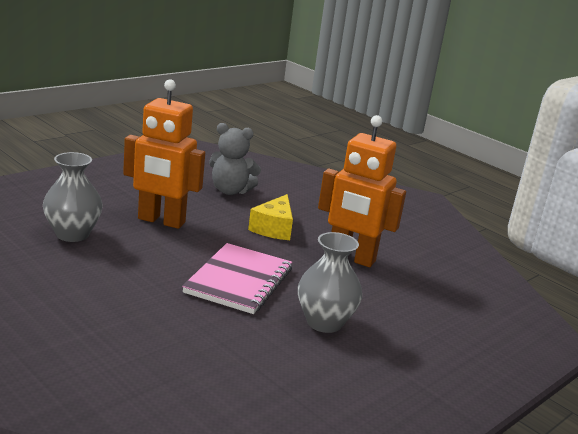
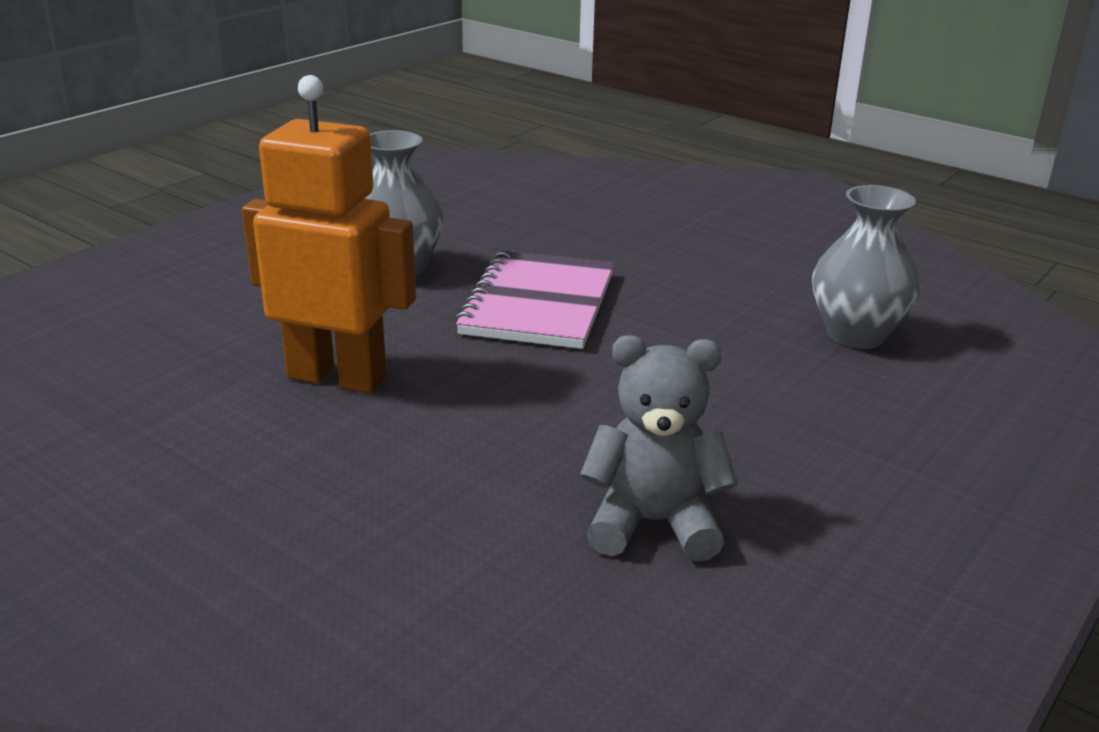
camera: 175 degrees right, 5 degrees up
(161, 221) = (741, 391): orange robot -> none
(273, 228) = (506, 419): yellow cheese -> none

